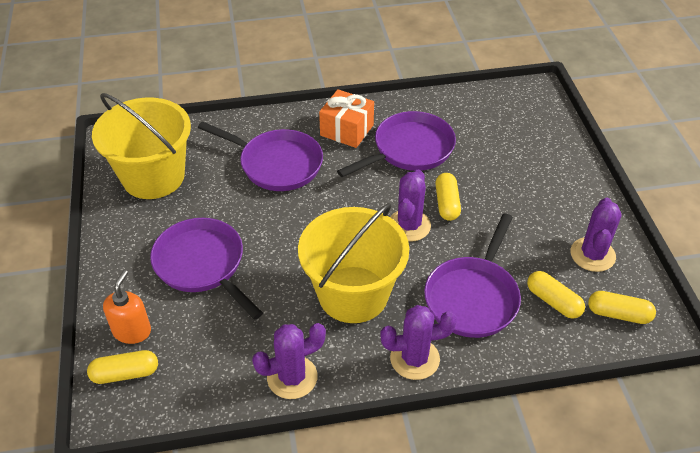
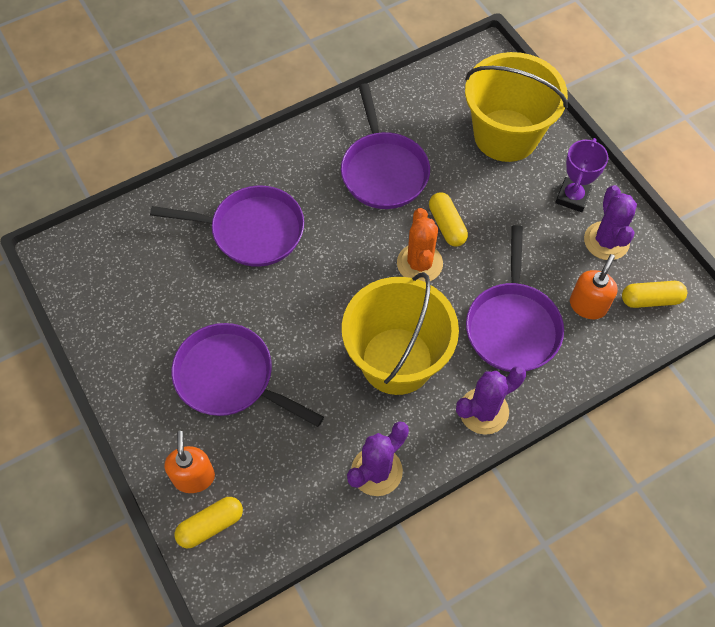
camera: 20 degrees left, 15 degrees up
(153, 177) = (124, 288): yellow bucket -> yellow bucket (506, 135)
(347, 130) = (308, 165): orange gift -> none
(409, 149) = (383, 170): purple pan -> purple pan turned 135 degrees clockwise
(409, 225) = (419, 263): purple cactus -> orange cactus
(553, 301) = (588, 305): yellow capsule -> orange soap dispenser
(573, 212) = (572, 197): none -> purple trophy

